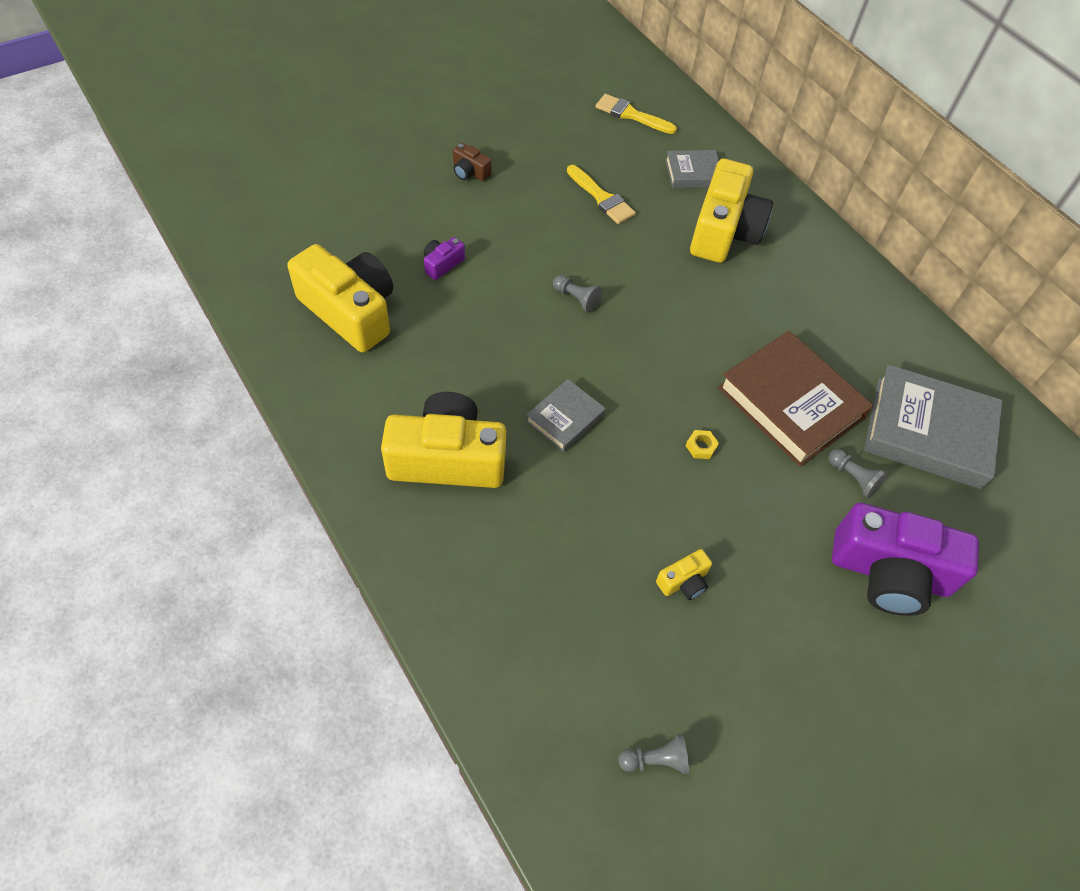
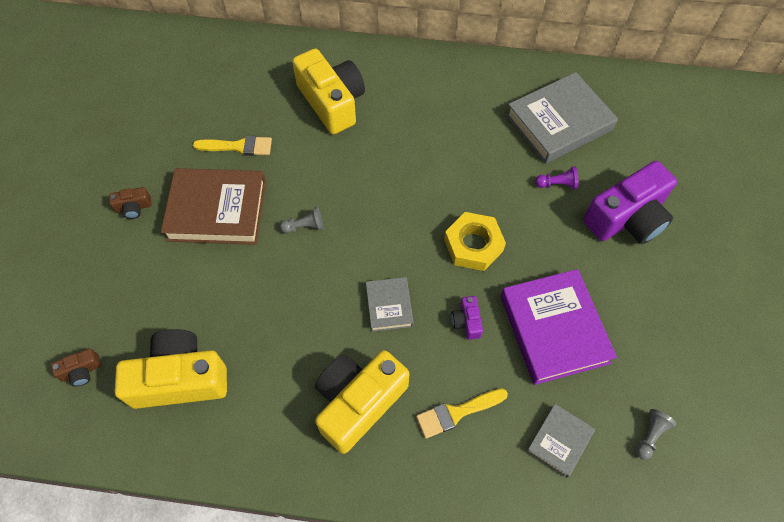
camera: 45 degrees left, 5 degrees up
(298, 243) = (81, 371): none -> brown camera
(442, 264) = (197, 287): purple camera -> purple camera (466, 322)
(631, 115) = (186, 73): yellow brush -> yellow brush (457, 413)
(683, 581) = (553, 329): yellow camera -> purple book
(693, 173) = (270, 80): grey book -> grey book (559, 441)
(701, 446) = (473, 245): yellow nut -> yellow nut, size x2.46
(790, 403) = (484, 173): brown book -> brown book (217, 210)
(853, 477) = (557, 184): grey pawn -> purple pawn

